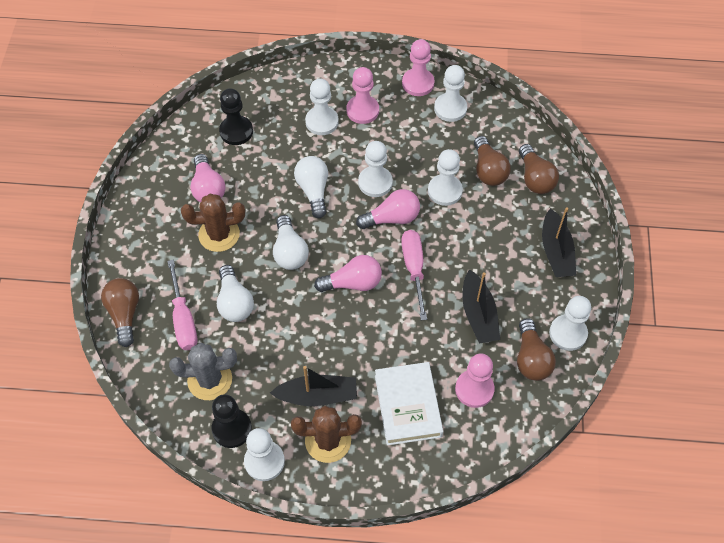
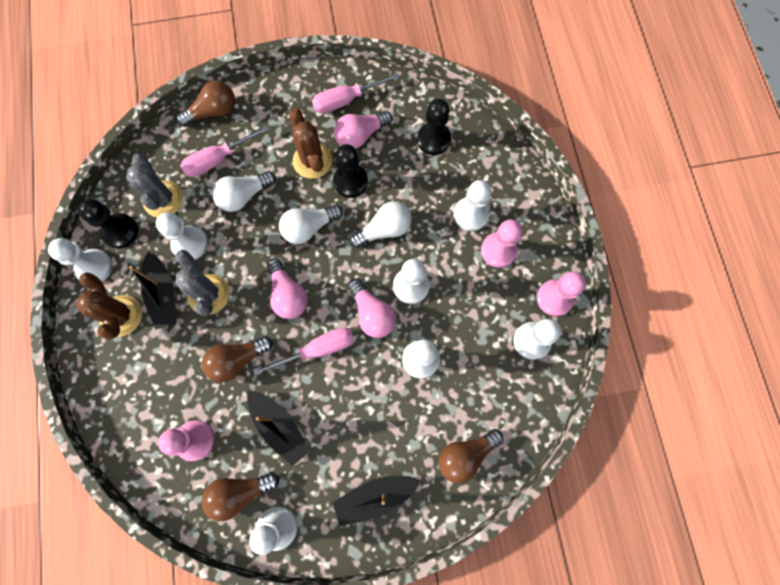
camera: 75 degrees right, 15 degrees up
(163, 192) = (346, 100): none -> pink screwdriver
(254, 207) = (350, 181): none -> black pawn
(270, 362) = (190, 244): none -> white pawn
(330, 353) = (208, 294): none -> grey cactus
(408, 406) = (167, 379): white book -> none
(478, 314) = (279, 427): black boat -> black boat turned 105 degrees counterclockwise
(488, 170) = (461, 400): brown light bulb -> brown light bulb (237, 360)

